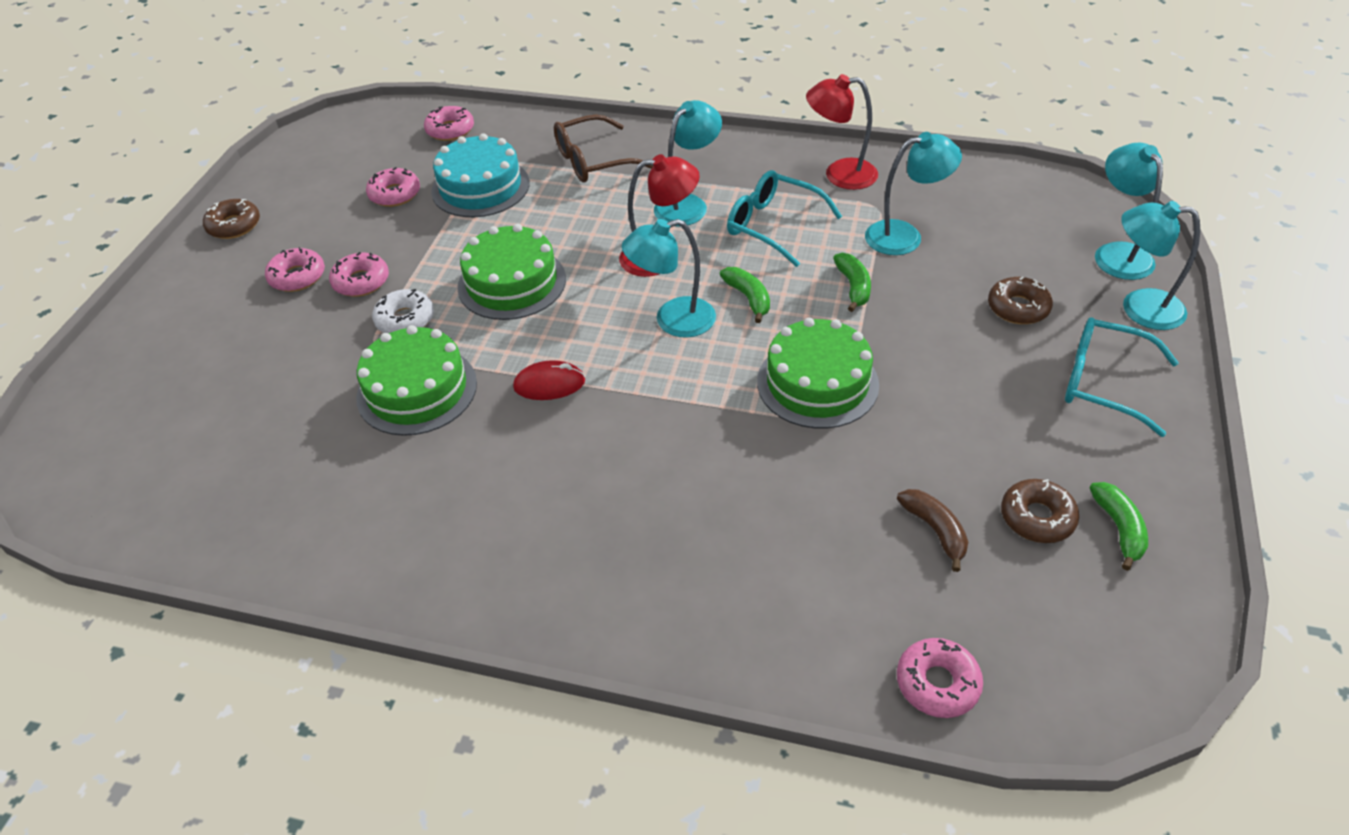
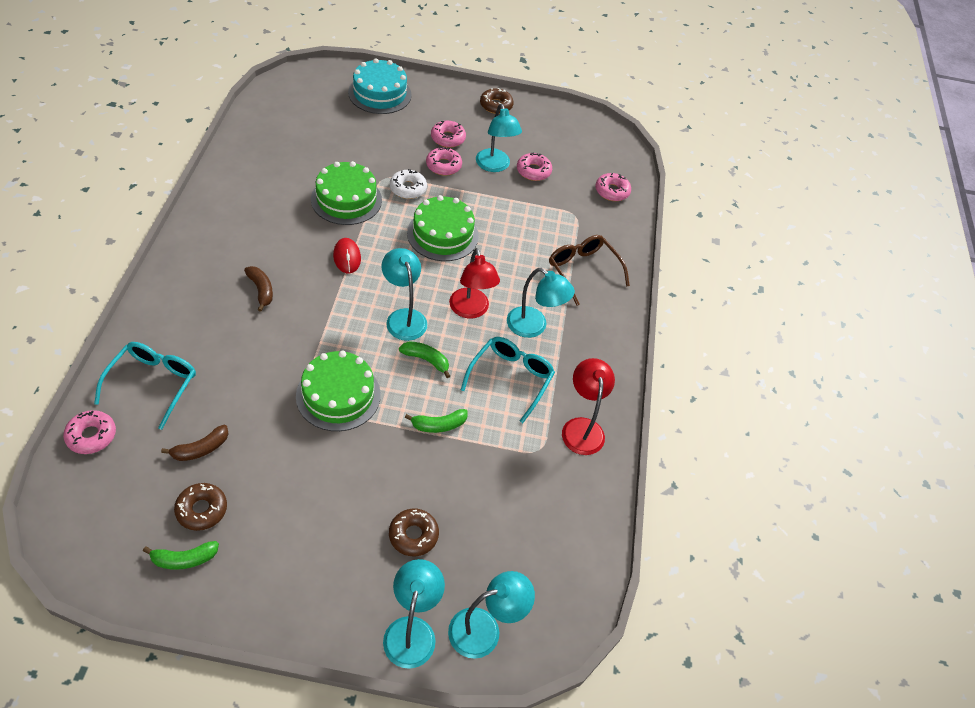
camera: 75 degrees right, 5 degrees up
(480, 187) = (545, 212): turquoise cake -> turquoise cake (380, 93)
(615, 485) = (261, 290): none -> brown banana
(748, 298) = (426, 360): green banana -> green banana turned 120 degrees counterclockwise
(904, 236) = (502, 466): turquoise lamp -> turquoise lamp (495, 166)
(1103, 383) = (325, 580): turquoise glasses -> turquoise glasses (153, 383)

